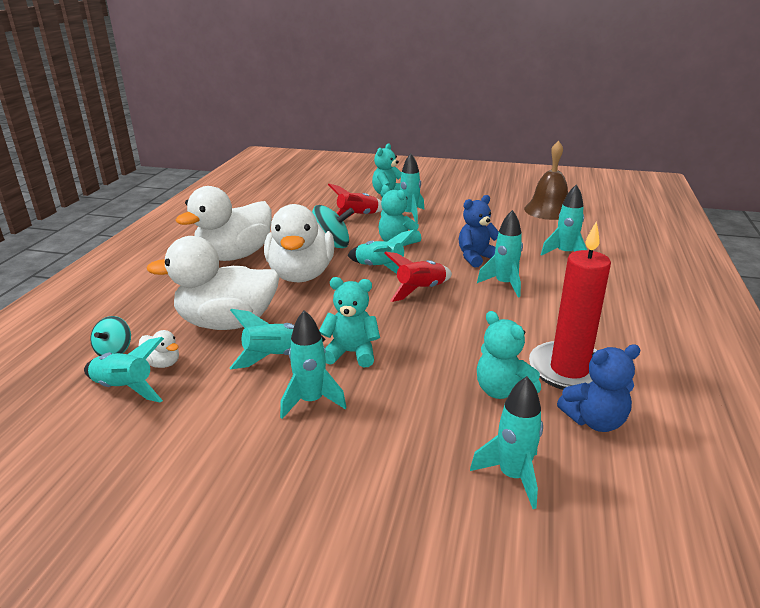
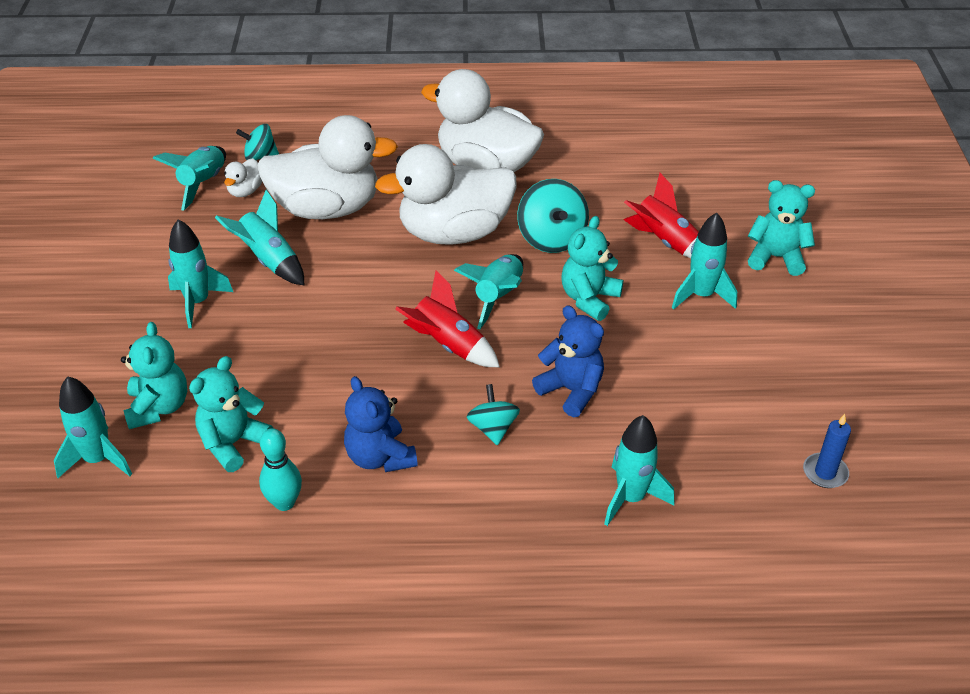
camera: 75 degrees right, 15 degrees up
(227, 323) = (327, 208): white duck -> white duck turned 105 degrees clockwise
(351, 353) = (286, 312): turquoise teddy bear -> turquoise teddy bear (158, 407)
(504, 284) = (493, 428): turquoise rocket -> turquoise spinning top
(548, 210) = (825, 472): brown bell -> blue candle
(569, 370) = (284, 503): red candle -> turquoise bowling pin
(595, 421) = (187, 525): blue teddy bear -> blue teddy bear (380, 457)

